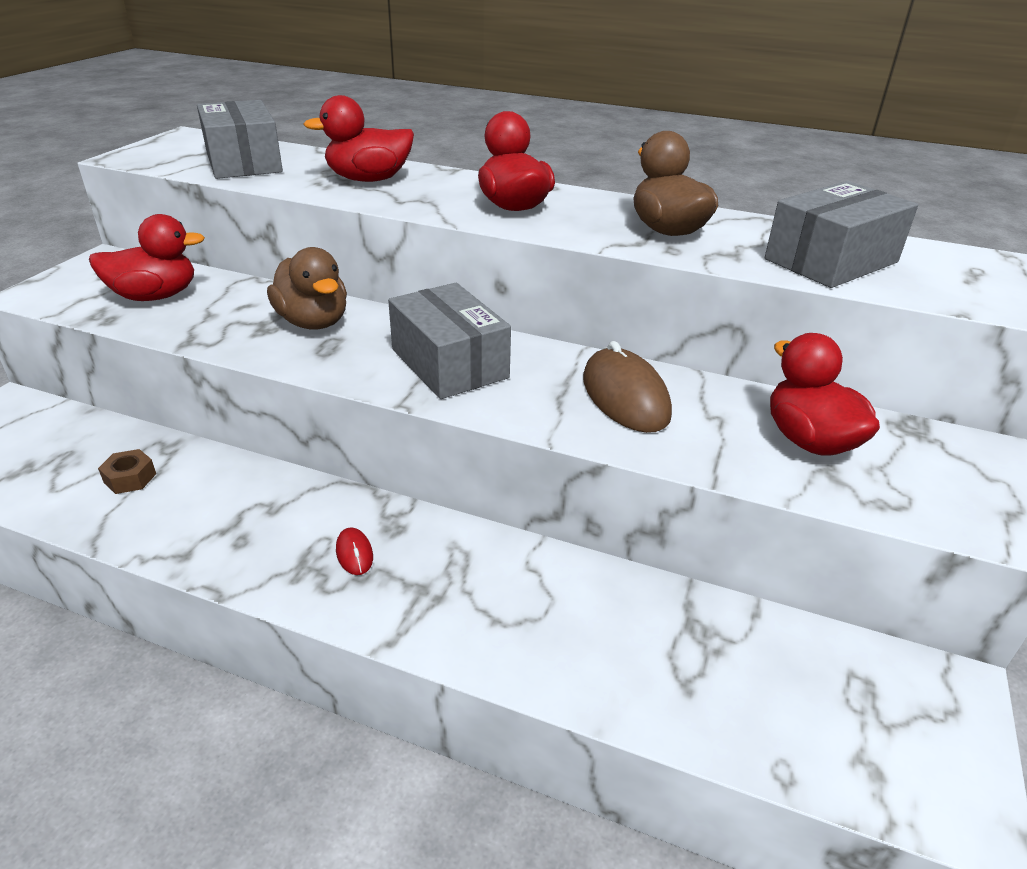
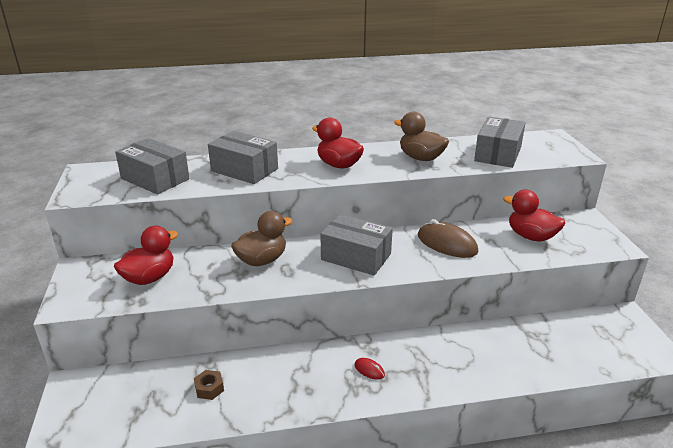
camera: 30 degrees left, 5 degrees down
(313, 322) = (262, 260): brown duck -> brown duck turned 60 degrees counterclockwise
(369, 179) = (244, 170): red duck -> grey box

